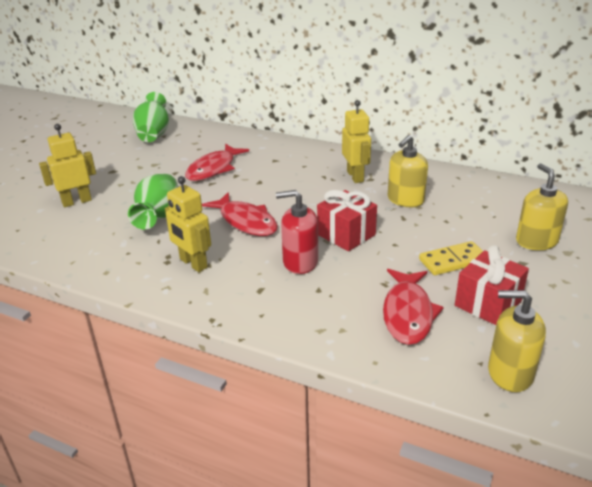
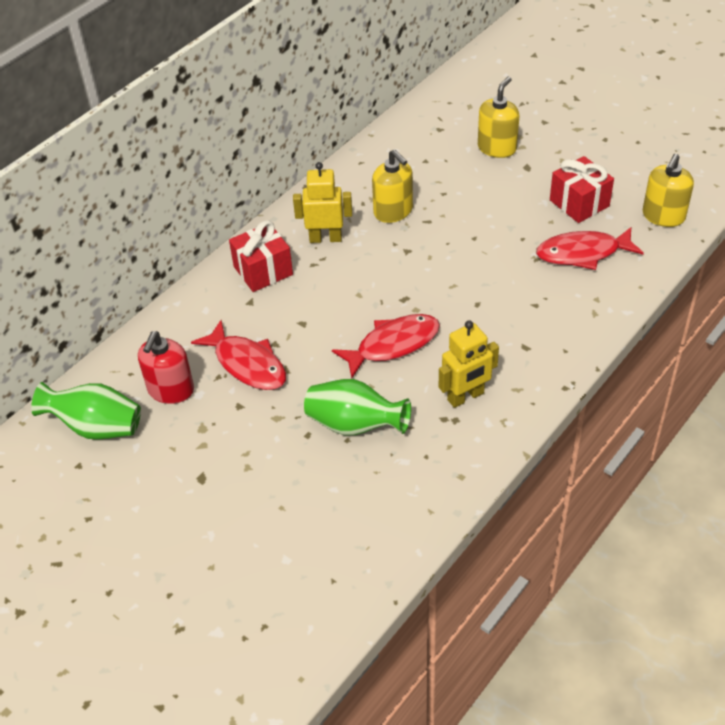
camera: 75 degrees left, 15 degrees up
(76, 201) = (279, 516): yellow robot -> none
(300, 262) = (486, 311): red soap dispenser -> red soap dispenser (171, 390)
(346, 235) = (447, 268): red gift -> red gift (263, 271)
(408, 313) = (583, 253): red fish -> red fish turned 150 degrees clockwise
(453, 261) = (513, 207): yellow domino -> none
(536, 241) = (497, 148): yellow soap dispenser -> yellow soap dispenser turned 120 degrees clockwise

